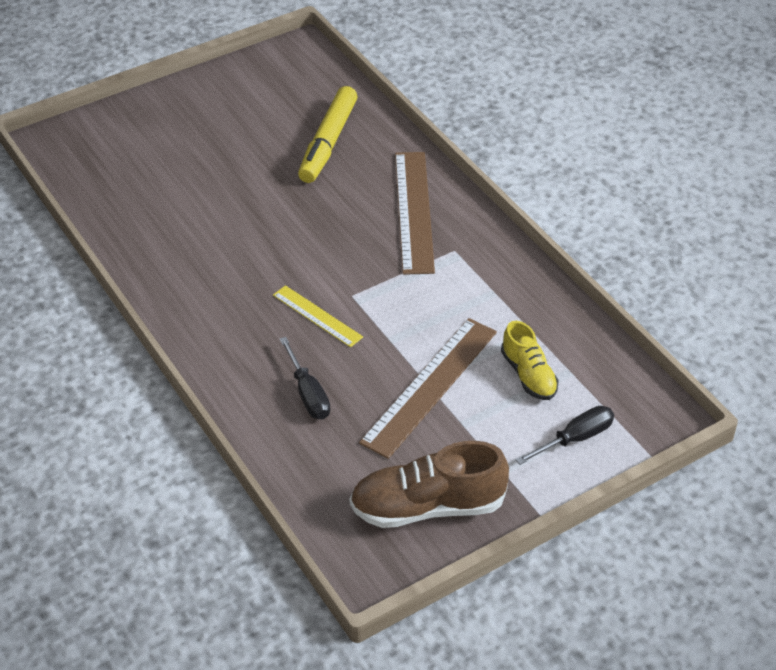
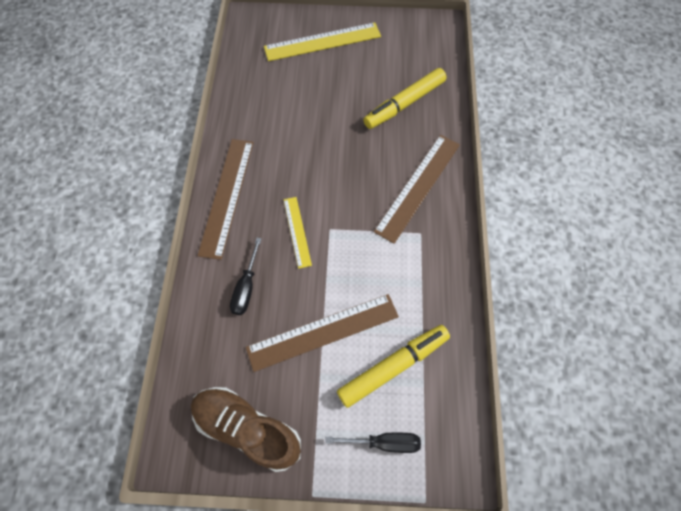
camera: 35 degrees right, 20 degrees up
(171, 125) = (322, 42): none -> yellow ruler
(201, 325) = (226, 196): none -> brown ruler
(528, 375) = (393, 366): yellow shoe -> yellow marker

